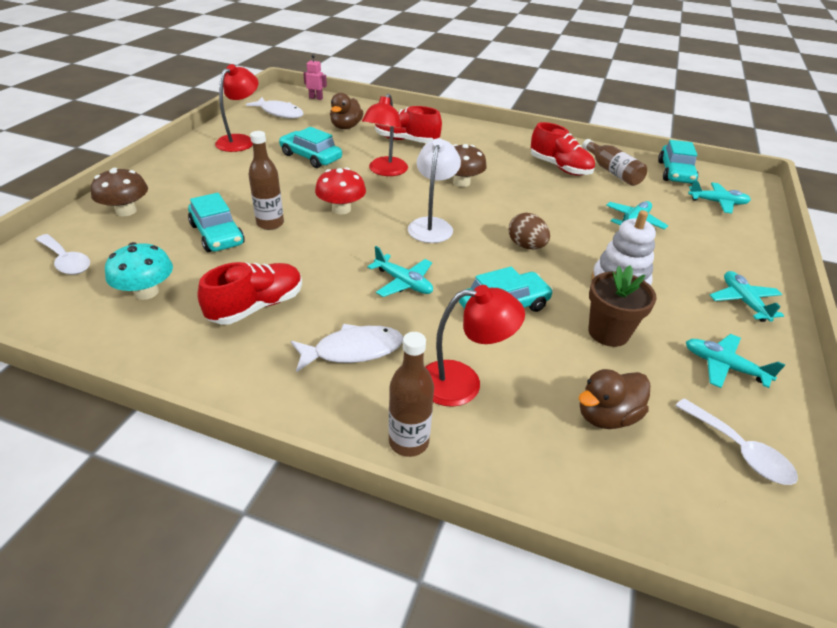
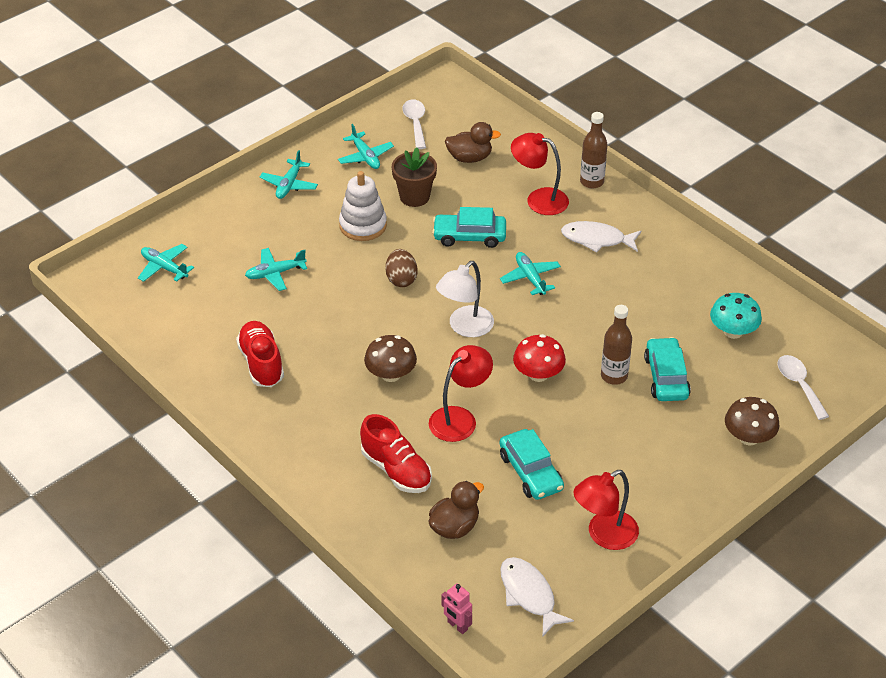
camera: 150 degrees left, 5 degrees up
(256, 306) = (651, 292): red shoe -> none
(612, 171) = (211, 339): brown bottle -> none
(675, 172) = (145, 316): turquoise car -> none

